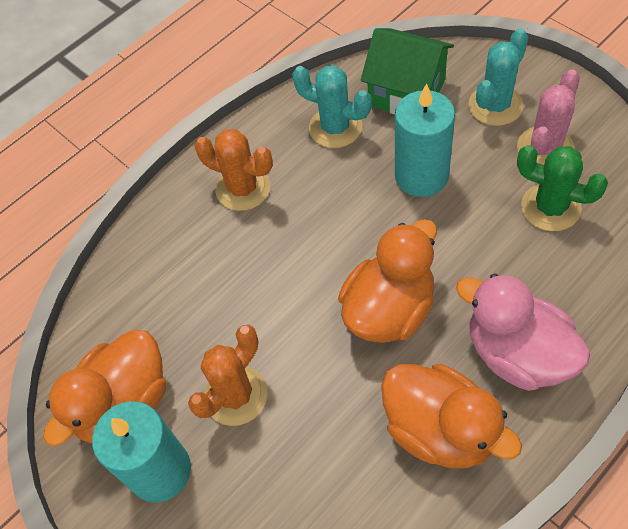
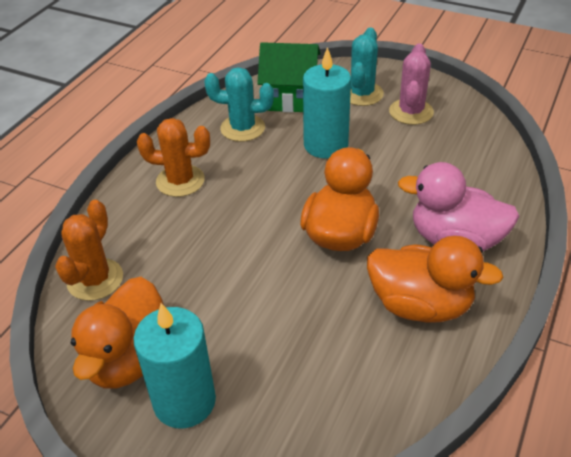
camera: 25 degrees left, 15 degrees down
(235, 395) = (233, 325): orange cactus -> orange cactus (95, 279)
(550, 207) = (433, 145): green cactus -> none

